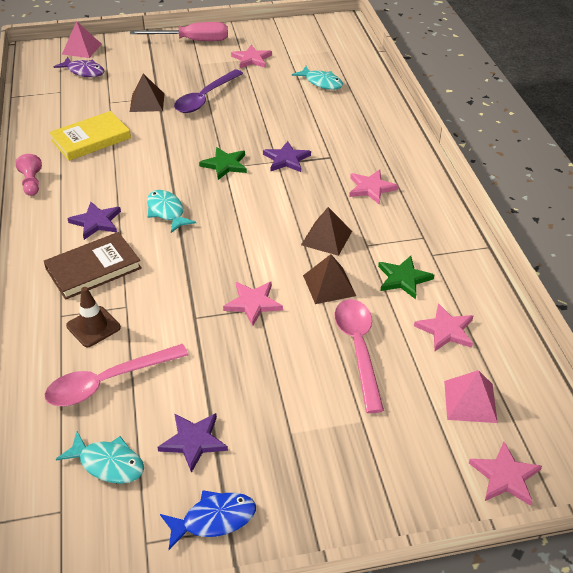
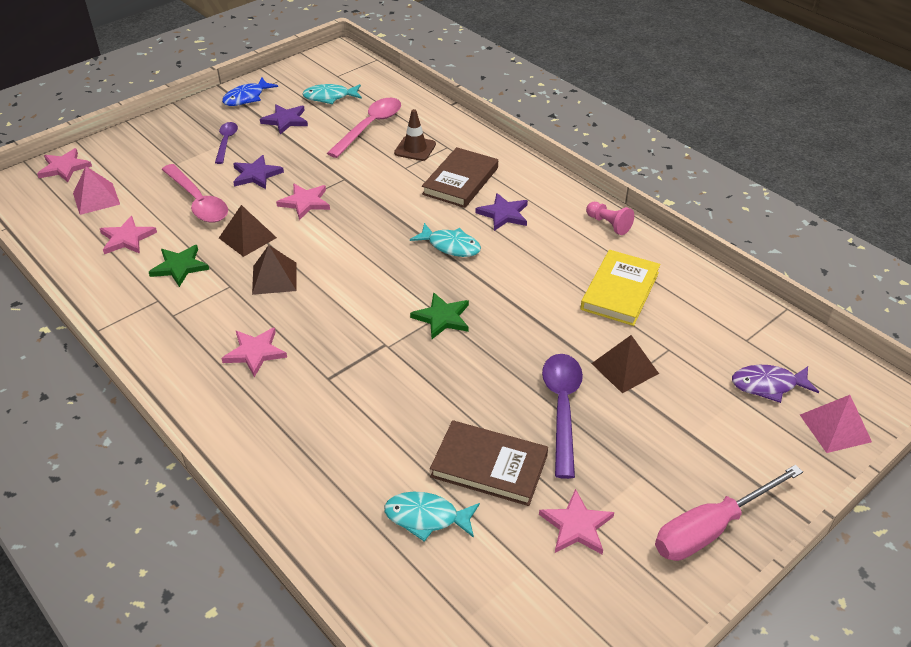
camera: 150 degrees right, 0 degrees up
(271, 89) = (489, 466): none -> brown book
(286, 159) = (378, 353): purple star -> purple star (256, 175)
(286, 433) = (226, 142): none -> purple spoon

